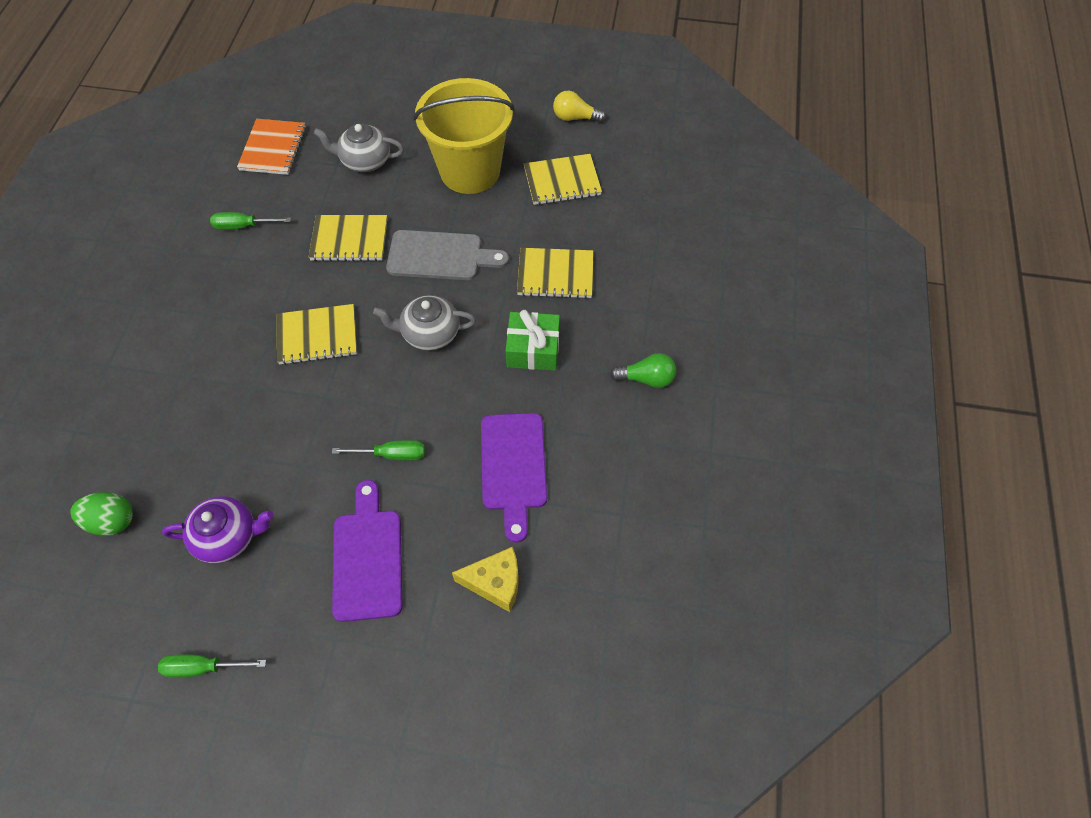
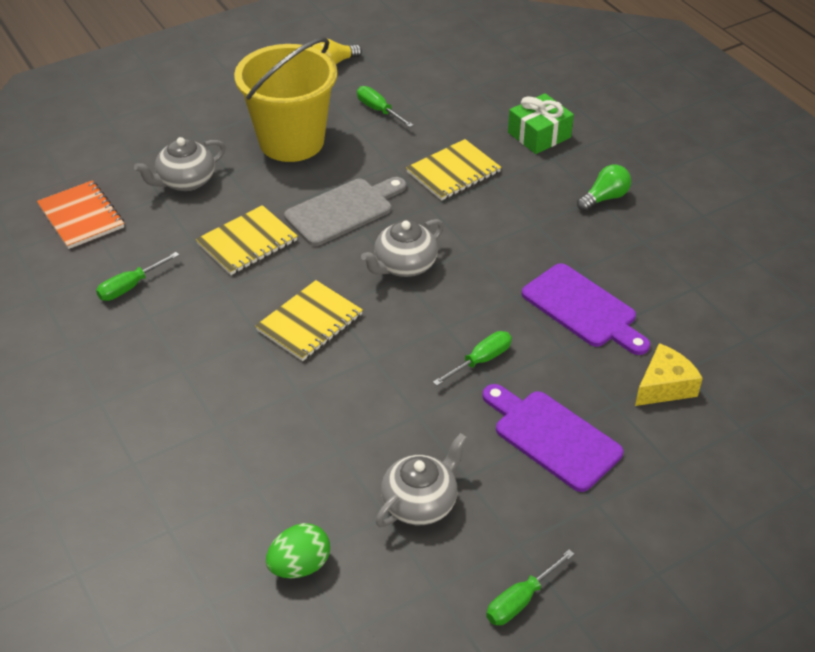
camera: 40 degrees left, 15 degrees down
(228, 537) = (420, 503): purple teapot -> grey teapot
(533, 349) = (499, 228): green gift -> green gift (539, 135)
(562, 181) = (378, 110): yellow notebook -> green screwdriver

